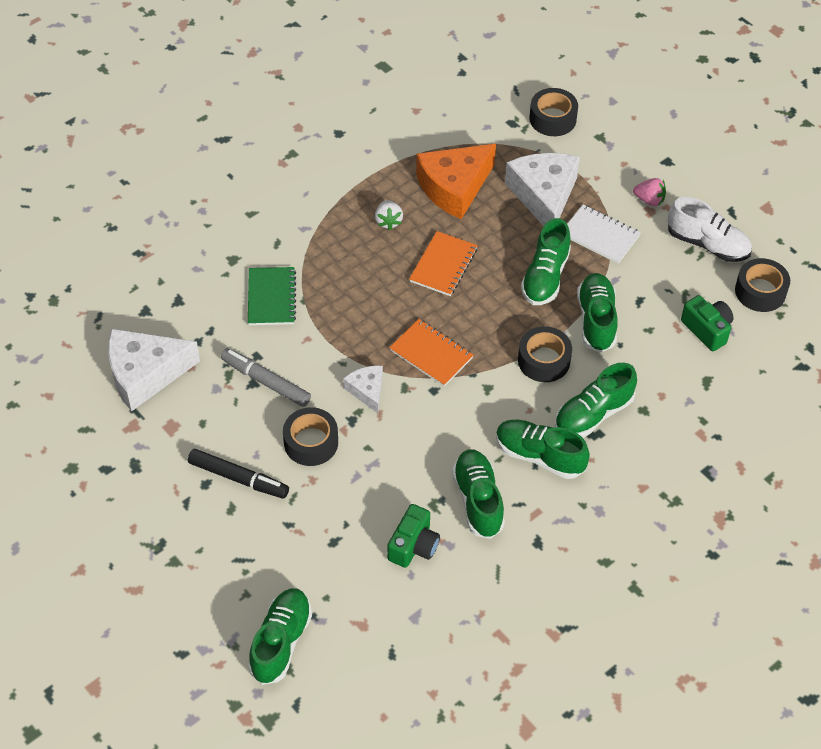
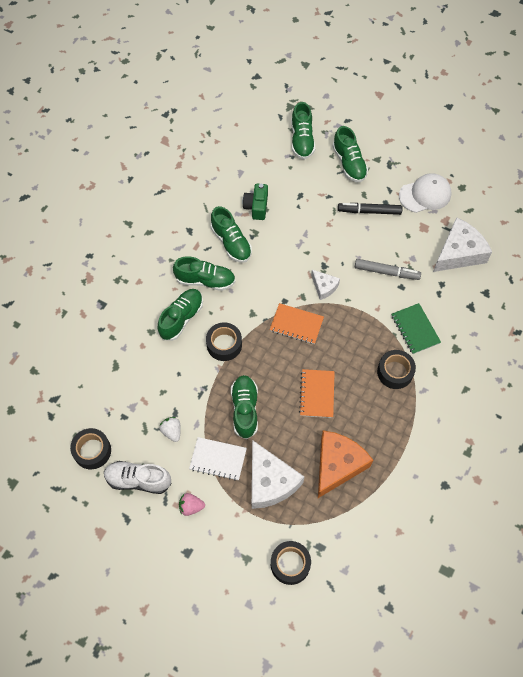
camera: 160 degrees right, 10 degrees up
(136, 475) = (425, 195): none -> white cap
(311, 442) = (340, 244): black tape -> black tape (395, 372)
(388, 221) = (370, 417): white strawberry -> white strawberry (172, 431)
(596, 320) = (199, 387): green shoe -> green shoe (349, 163)
(707, 329) = (123, 405): green camera -> none

